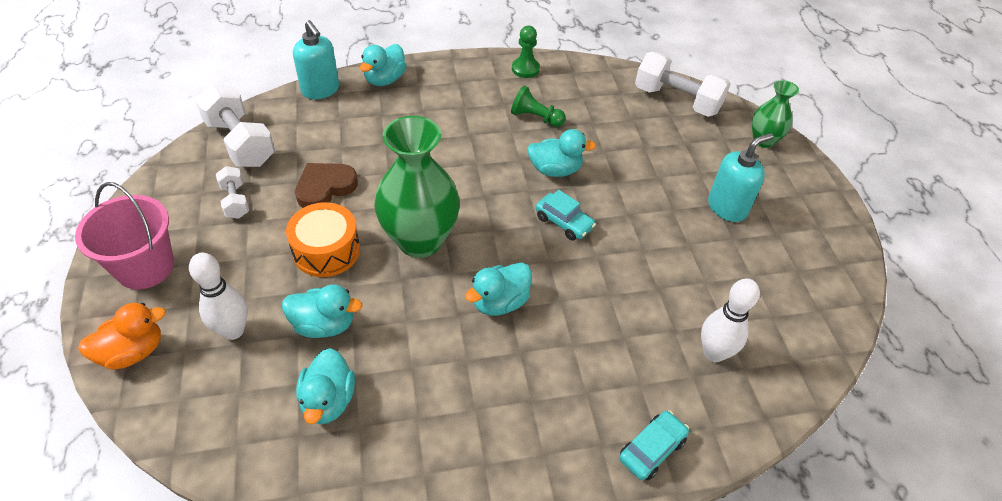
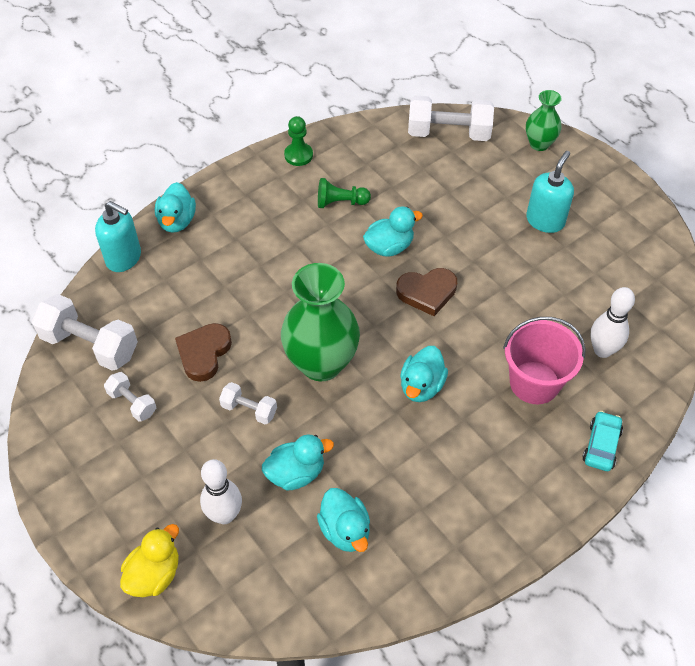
camera: 25 degrees left, 5 degrees up
(133, 352) = (154, 574): orange duck -> yellow duck
(145, 267) = (101, 500): pink bucket -> pink bucket (534, 382)
(326, 250) = (249, 409): orange drum -> white dumbbell
(564, 222) = (427, 292): turquoise car -> brown heart

